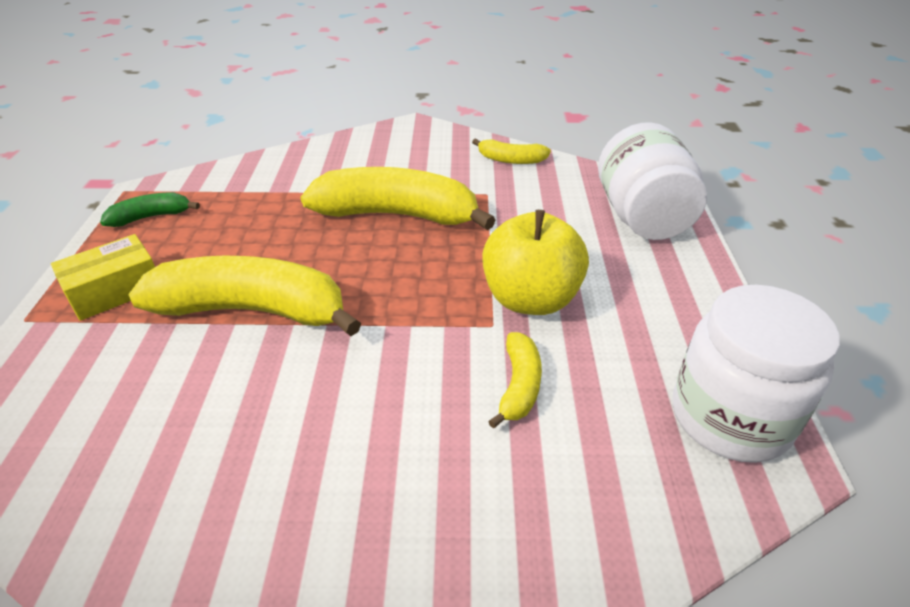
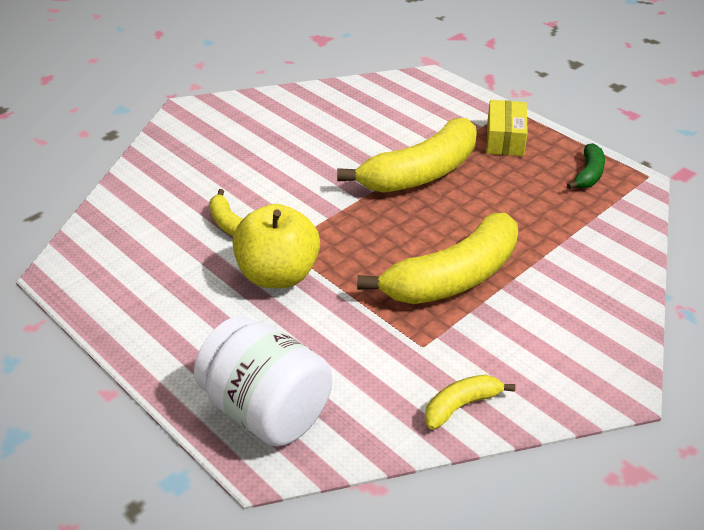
camera: 135 degrees right, 0 degrees up
(730, 417) = (100, 276): white jar -> none

